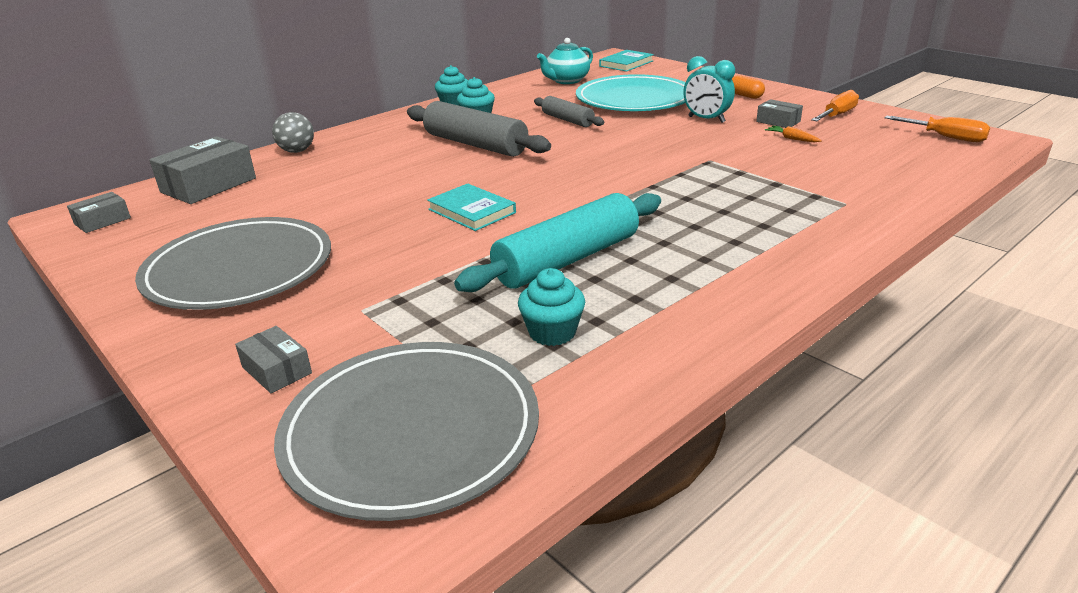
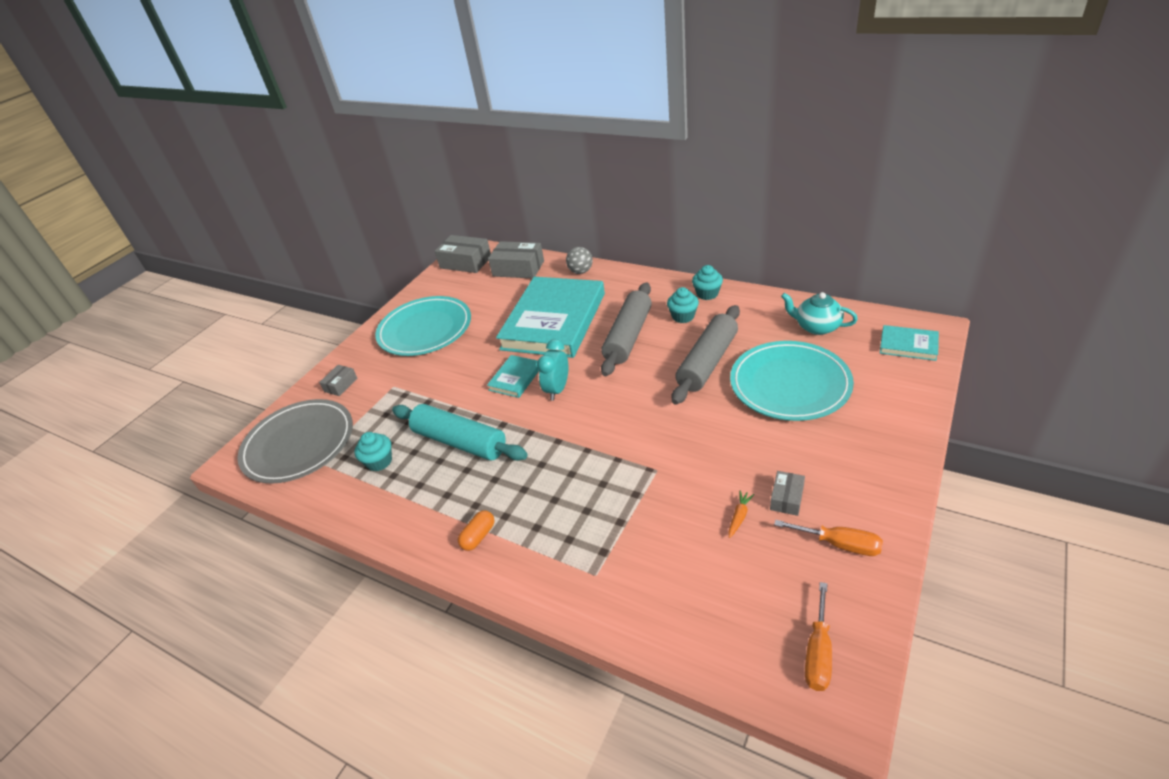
camera: 75 degrees right, 10 degrees up
(102, 221) = (465, 262): grey box -> grey box, size x1.87
(239, 269) = (425, 329): grey plate -> turquoise plate
(380, 177) = (554, 321): none -> turquoise book
(567, 120) = (708, 362): grey rolling pin -> grey rolling pin, size x1.75
(706, 119) = (760, 445): turquoise clock -> turquoise clock (557, 390)
(745, 96) = (858, 458): orange capsule -> orange capsule (478, 536)

